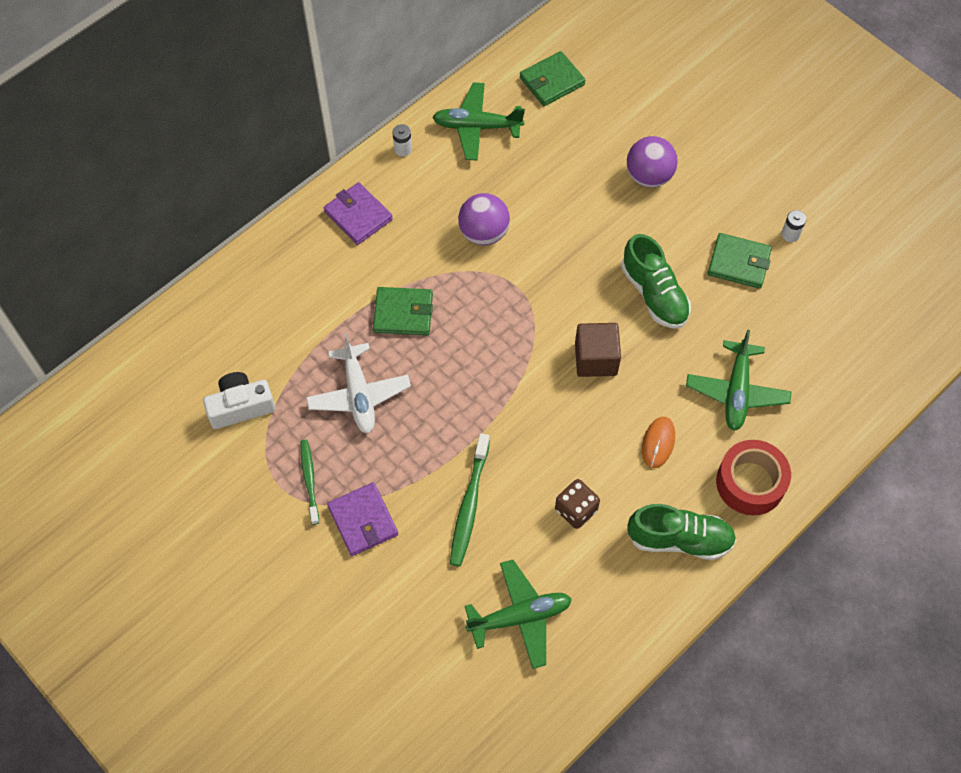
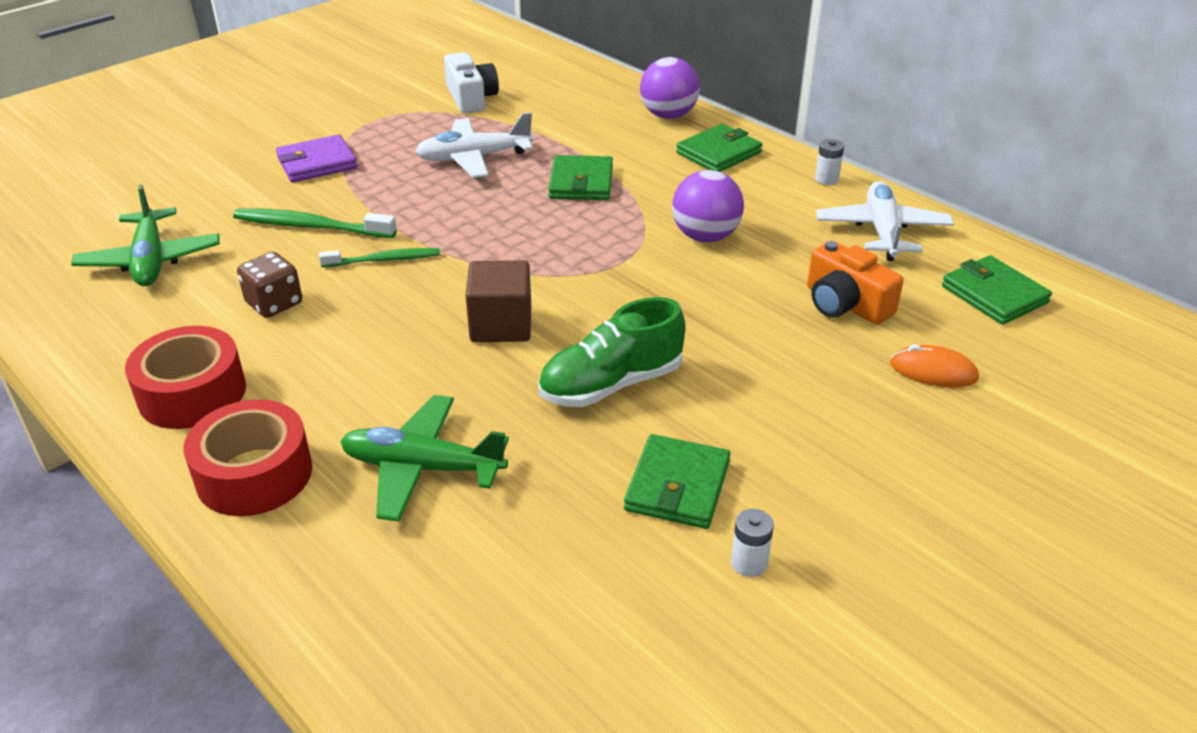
camera: 90 degrees right, 25 degrees down
(309, 480) = (376, 134): green toothbrush -> green toothbrush (384, 260)
(358, 215) = (718, 153): purple wallet -> green wallet
(477, 127) = (882, 231): green plane -> white plane
(565, 161) = (845, 304): none -> orange camera
(649, 176) = (839, 387): purple ball -> purple ball (668, 115)
(658, 443) = (352, 379): orange mouse -> orange mouse (933, 371)
(679, 539) = (192, 393): green shoe -> red tape

